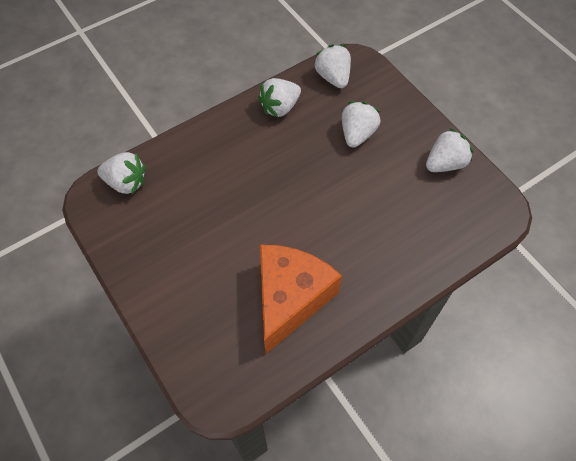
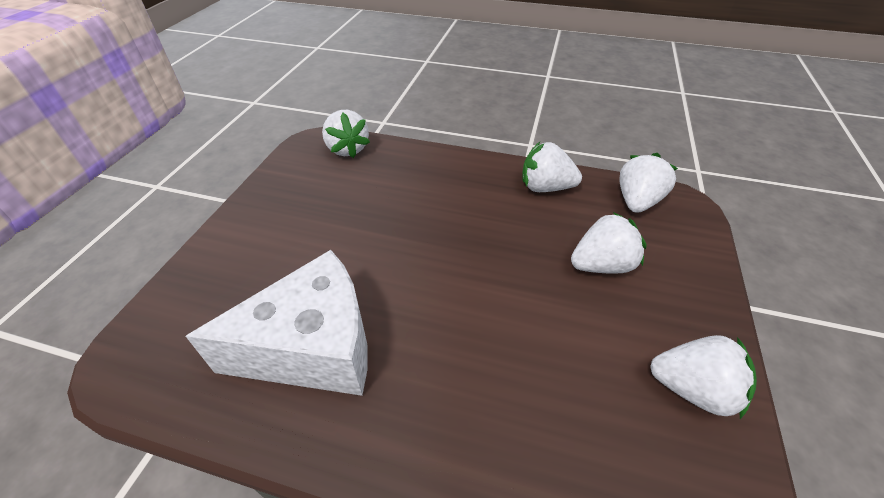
camera: 50 degrees right, 15 degrees down
(290, 298) = (314, 347): orange cheese -> white cheese

